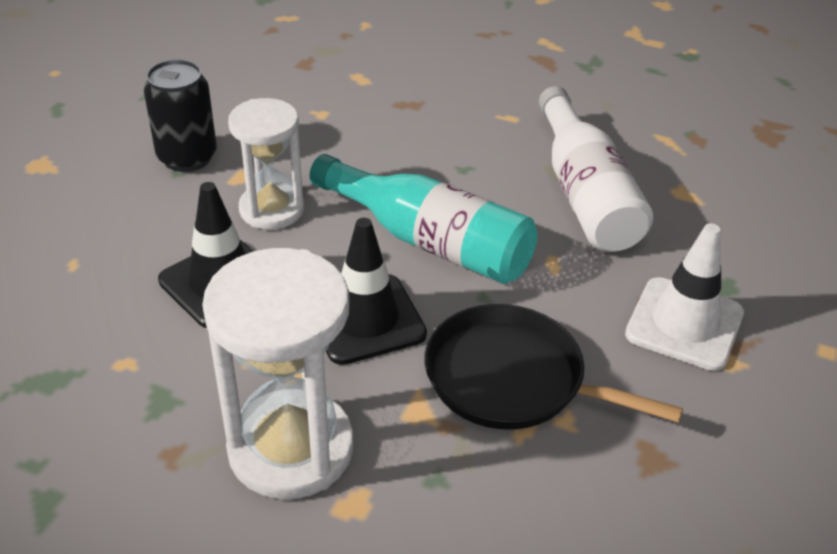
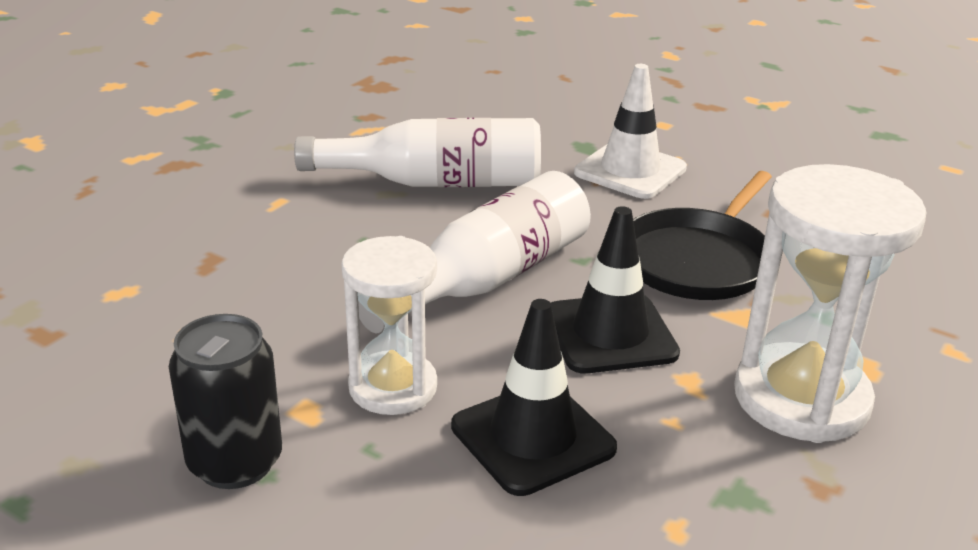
camera: 80 degrees left, 10 degrees down
(430, 241) = (488, 279): turquoise bottle -> white bottle

